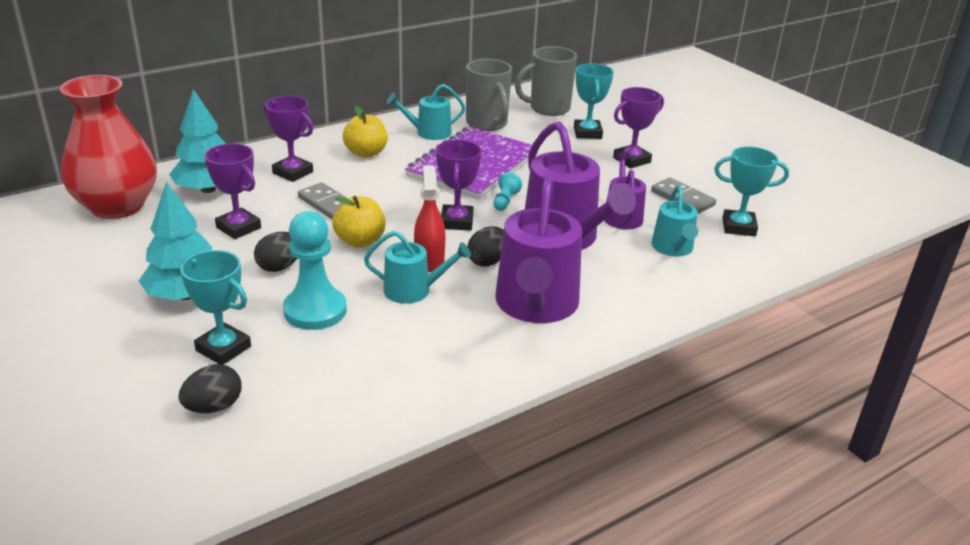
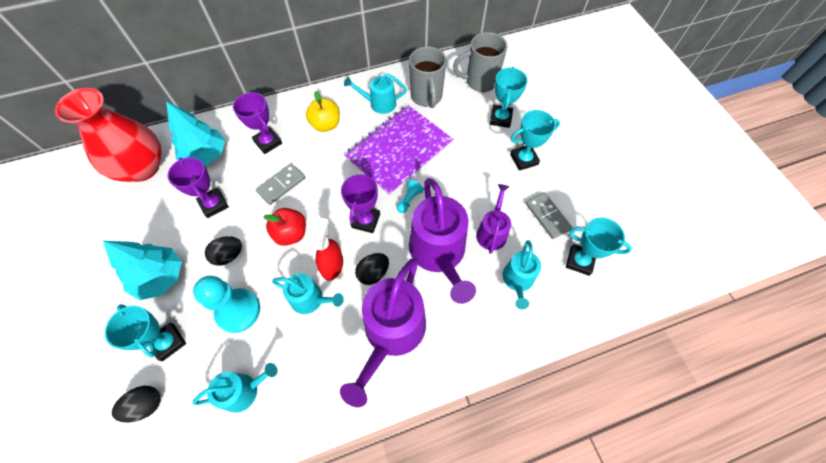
camera: 15 degrees right, 30 degrees up
(328, 204) = (281, 185): grey domino -> grey domino turned 75 degrees clockwise
(356, 376) = (244, 390): none -> turquoise watering can
(360, 241) = (291, 234): yellow apple -> red apple
(631, 160) = (524, 159): purple trophy -> turquoise trophy

